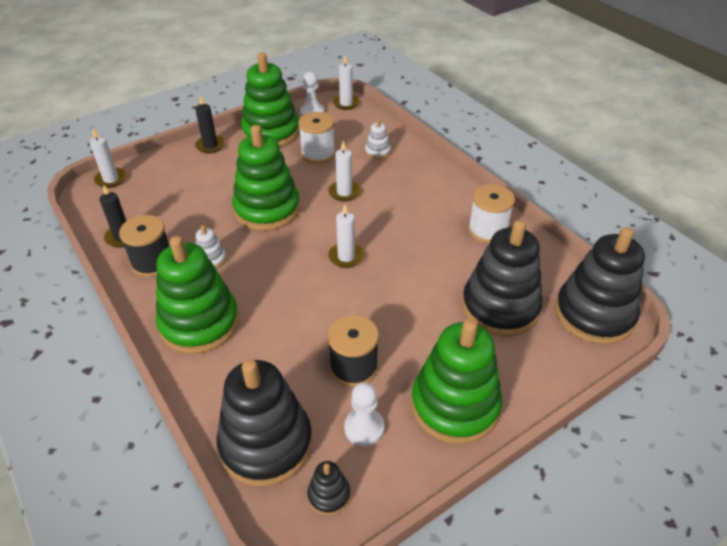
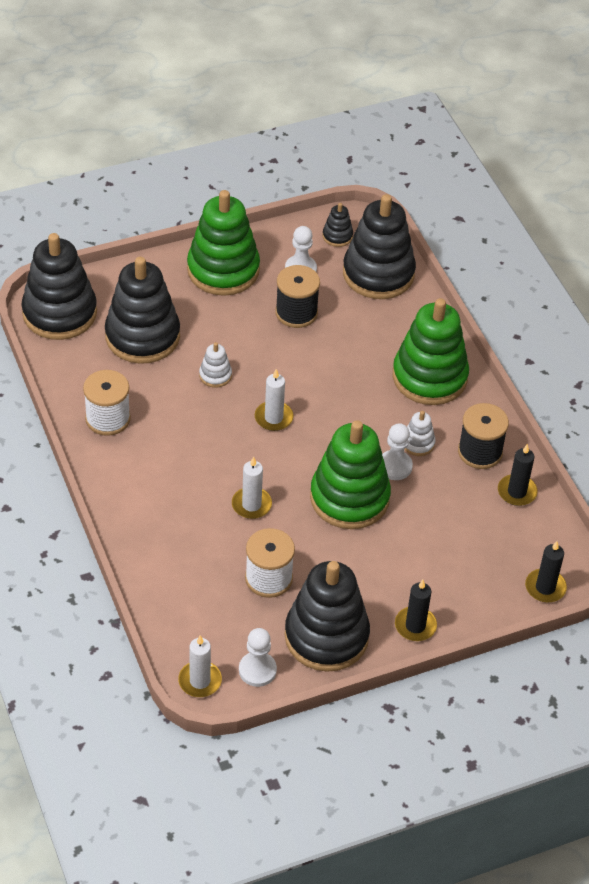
camera: 170 degrees left, 5 degrees up
(111, 179) = (545, 587): white candle -> black candle
(231, 238) = (394, 466): none -> white pawn
(271, 132) = (326, 636): green stacking toy -> black stacking toy
(377, 152) = (187, 565): white stacking toy -> white stacking toy (215, 375)

